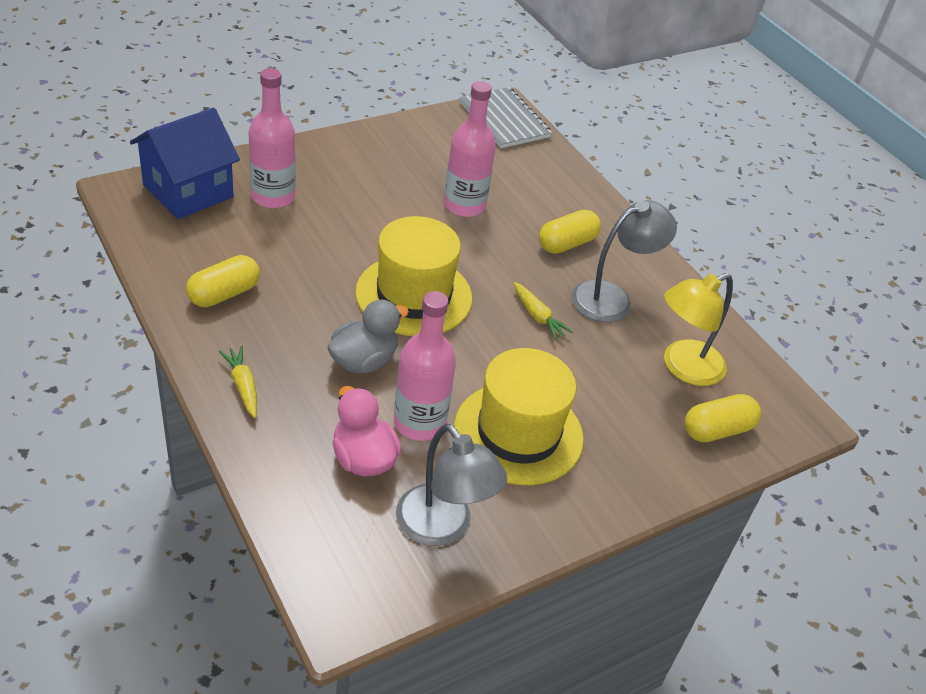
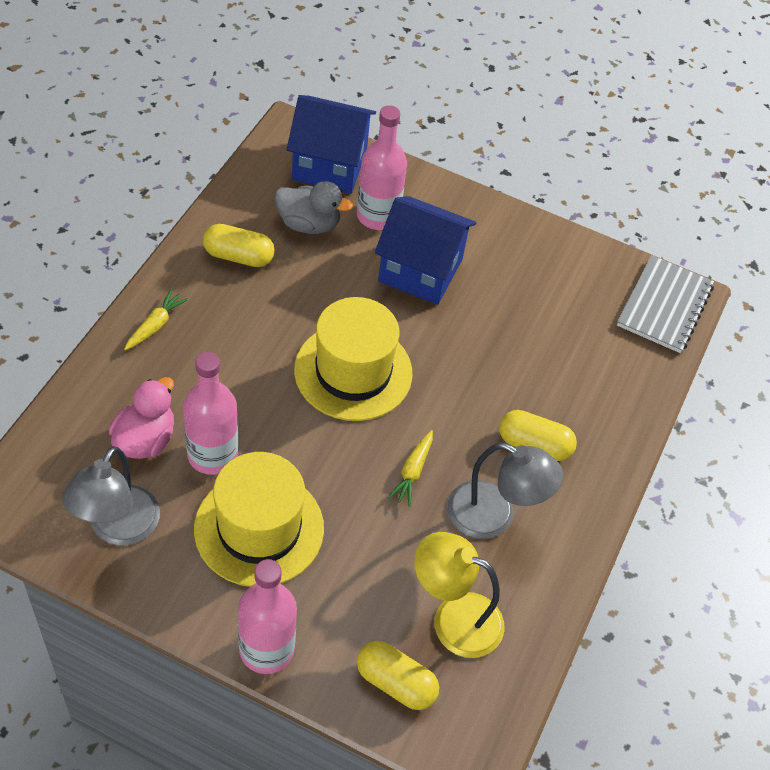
camera: 55 degrees right, 10 degrees up
(352, 206) = (420, 270): none -> blue house
(363, 361) = (247, 382): grey duck -> grey duck (309, 224)
(464, 205) = (505, 343): pink bottle -> pink bottle (266, 649)

